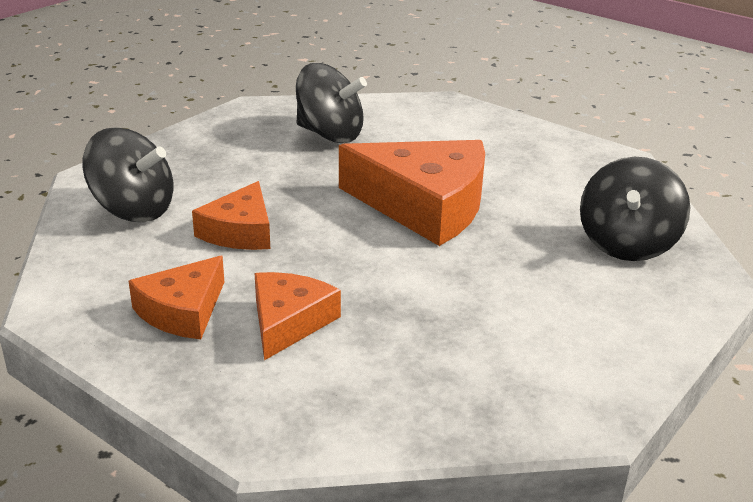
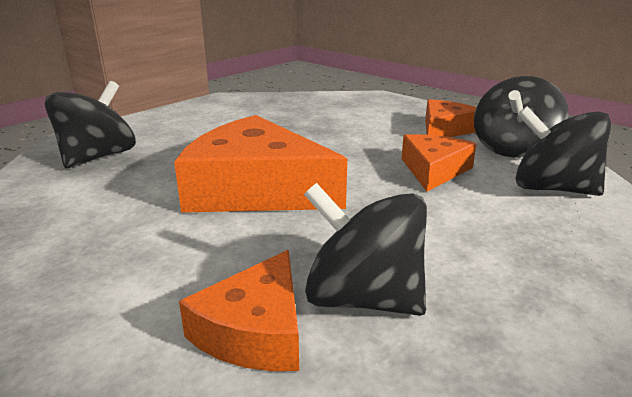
camera: 175 degrees left, 5 degrees down
(118, 269) = (513, 149): none -> black spinning top
(289, 322) = (374, 124): orange cheese -> orange cheese (255, 330)

